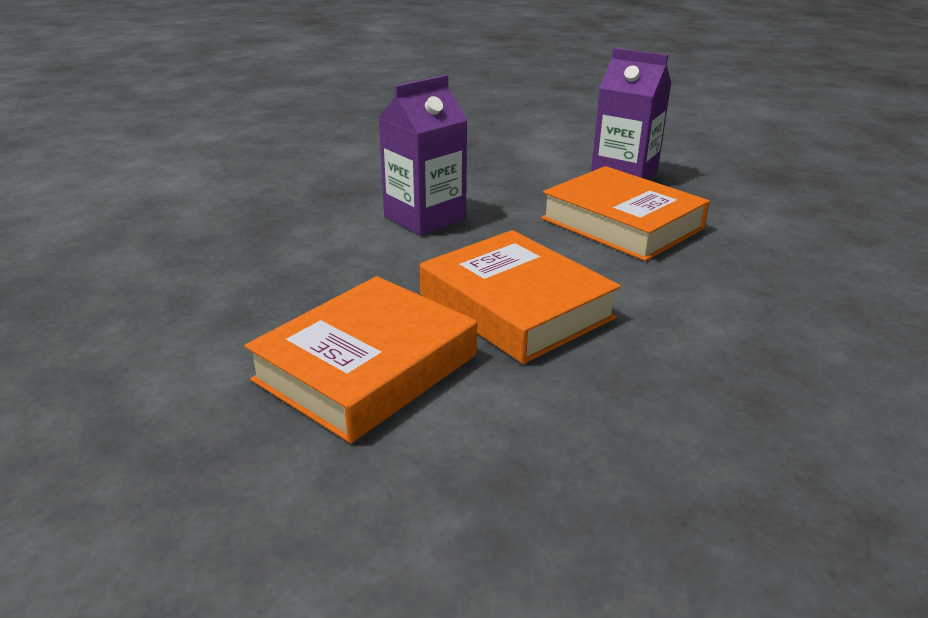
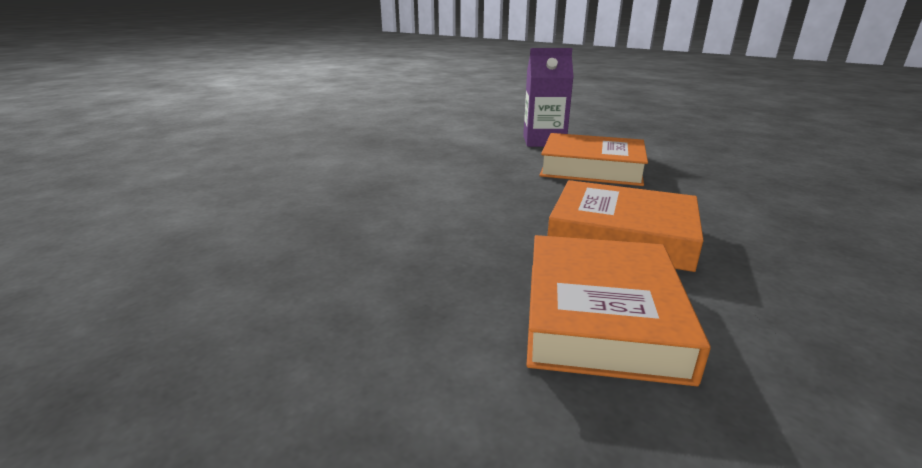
camera: 30 degrees left, 5 degrees down
(425, 218) = (459, 194): purple carton -> none

